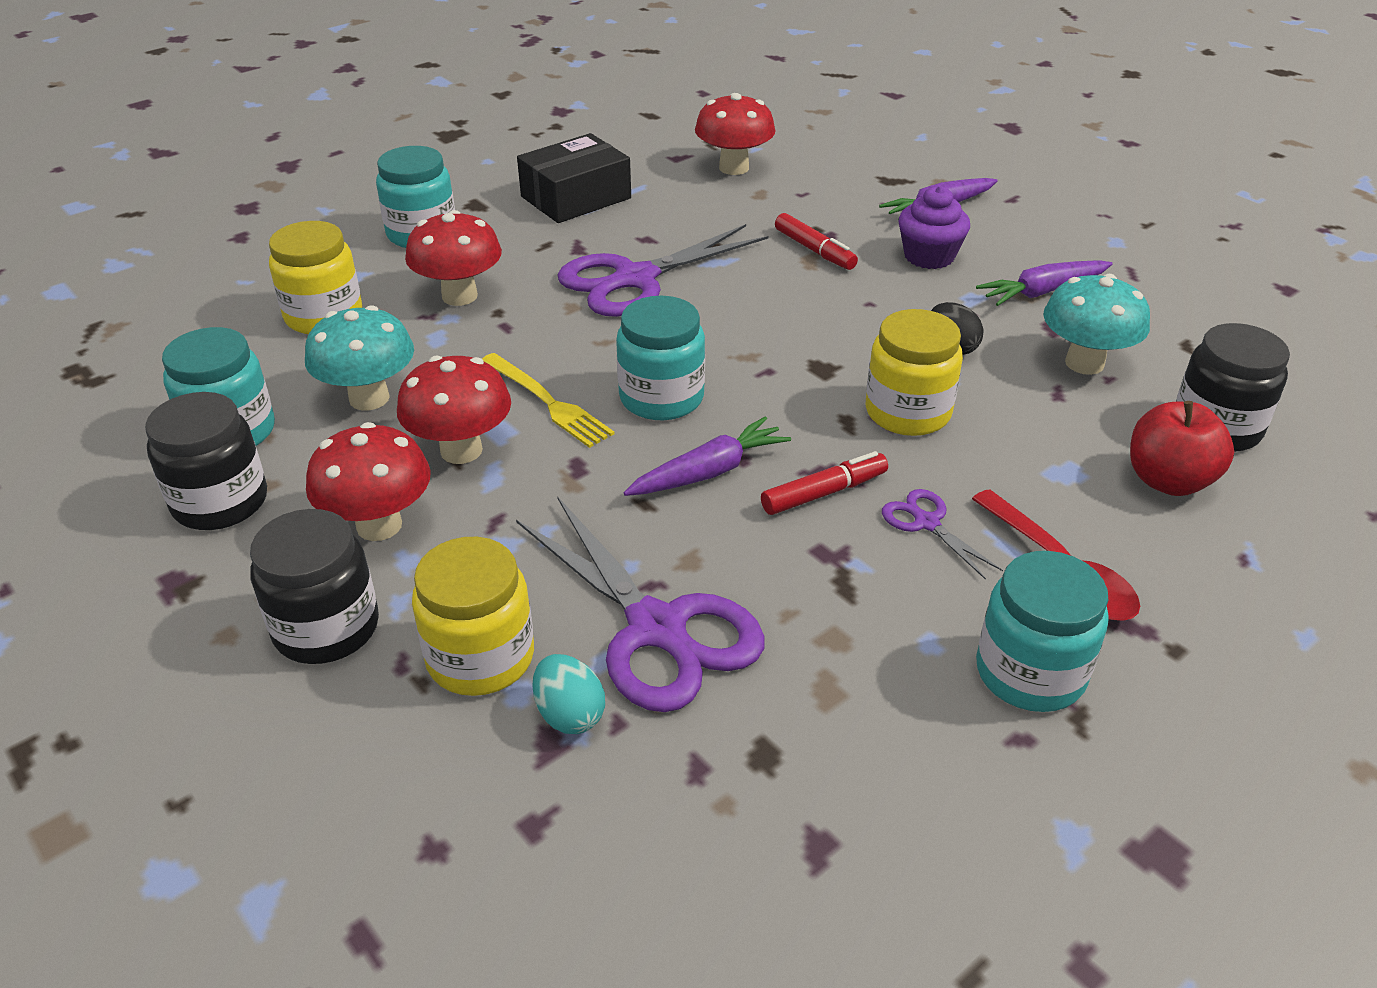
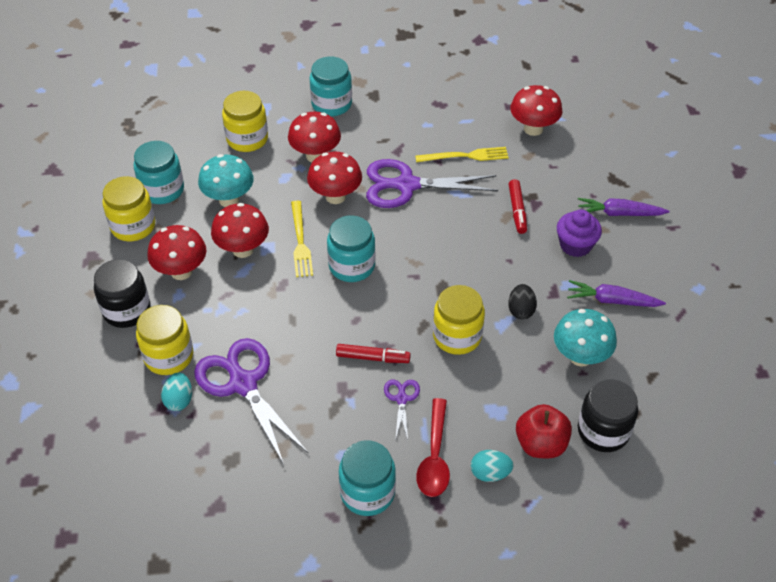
camera: 35 degrees right, 10 degrees up
(220, 502) = (133, 226): black jar -> yellow jar
(543, 329) = (335, 196): none -> red mushroom
(576, 197) = (428, 113): black box -> none
(658, 629) = (243, 383): purple scissors -> purple scissors turned 150 degrees clockwise
(679, 222) = (465, 156): none -> yellow fork
(708, 472) = (334, 318): purple carrot -> none
(1155, 550) = (490, 473): none -> turquoise egg

